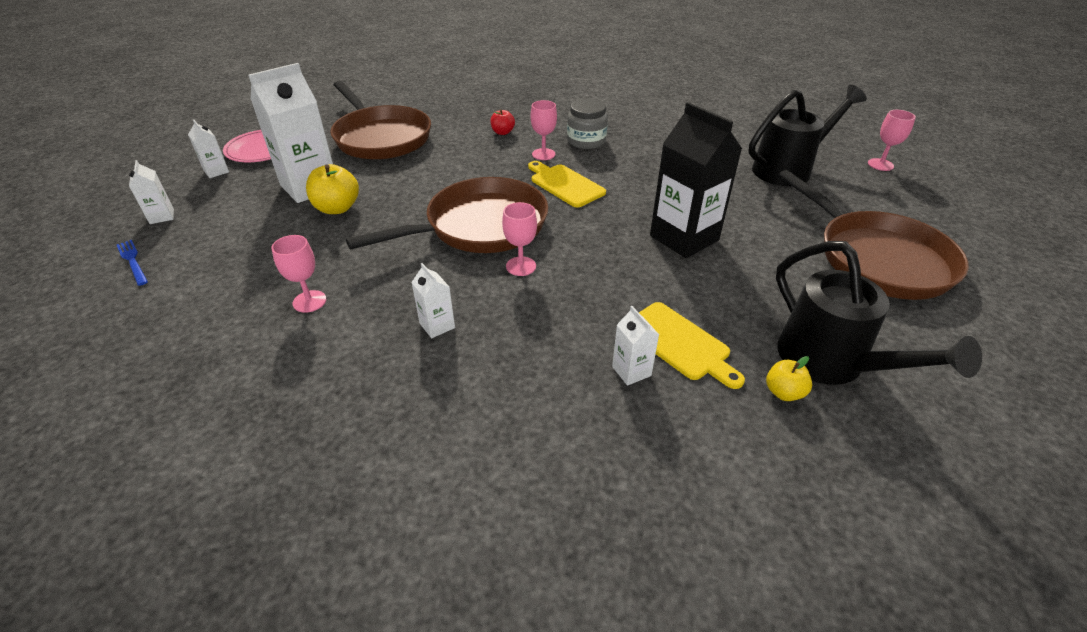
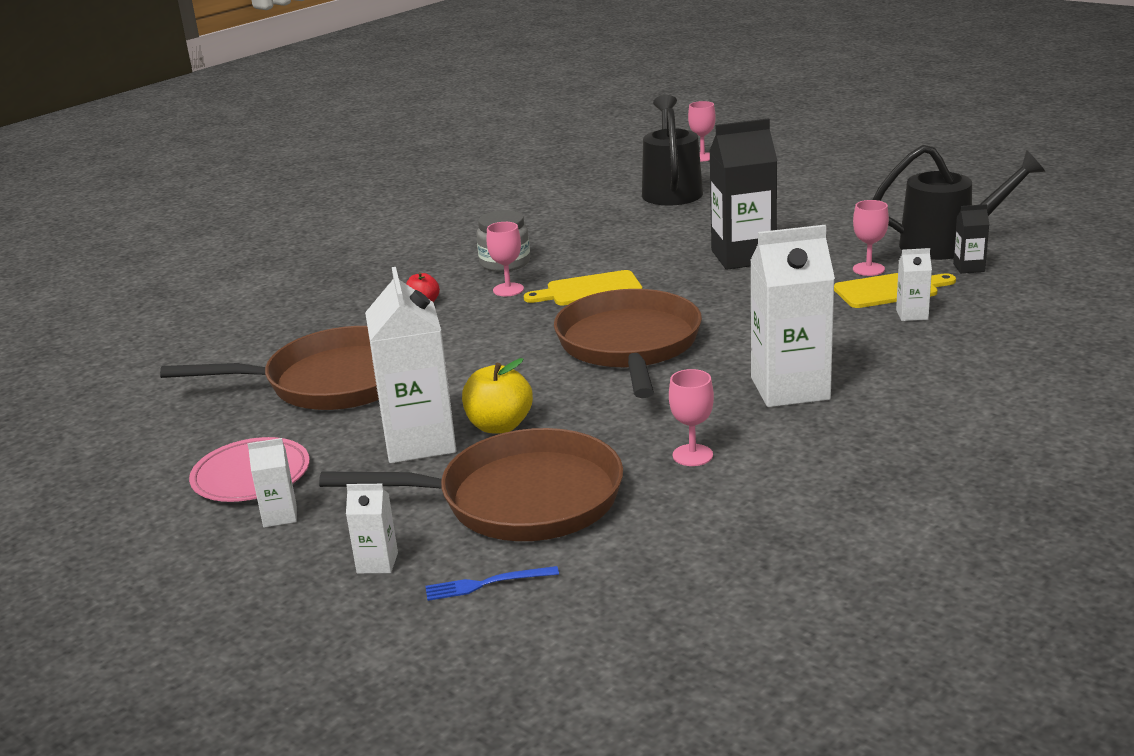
camera: 60 degrees left, 15 degrees down
(437, 325) = (790, 389): white carton -> white carton, size x2.19
(521, 266) = (724, 335): pink goblet -> pink goblet (868, 269)
(783, 392) = (969, 267): yellow apple -> black carton
(877, 258) = (836, 197): brown pan -> brown pan (520, 499)

